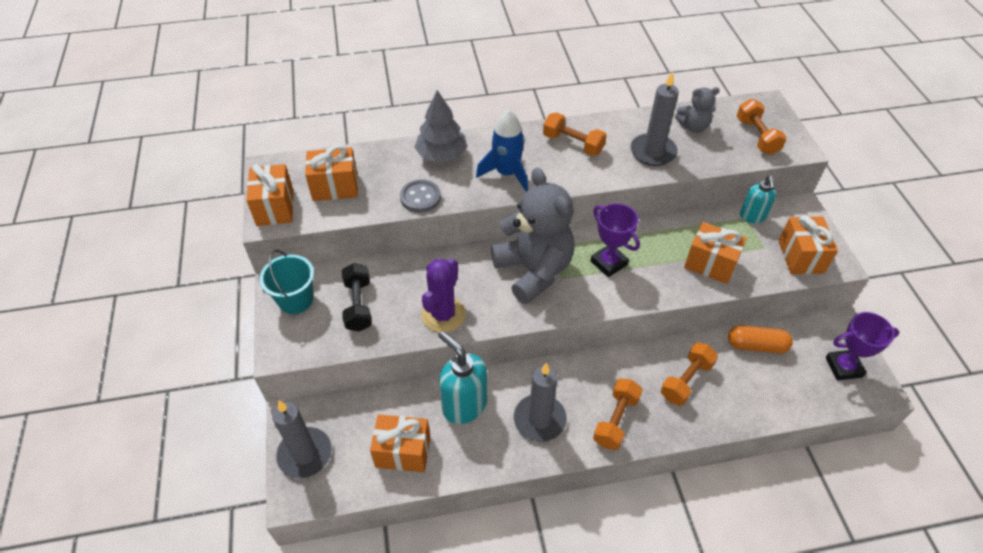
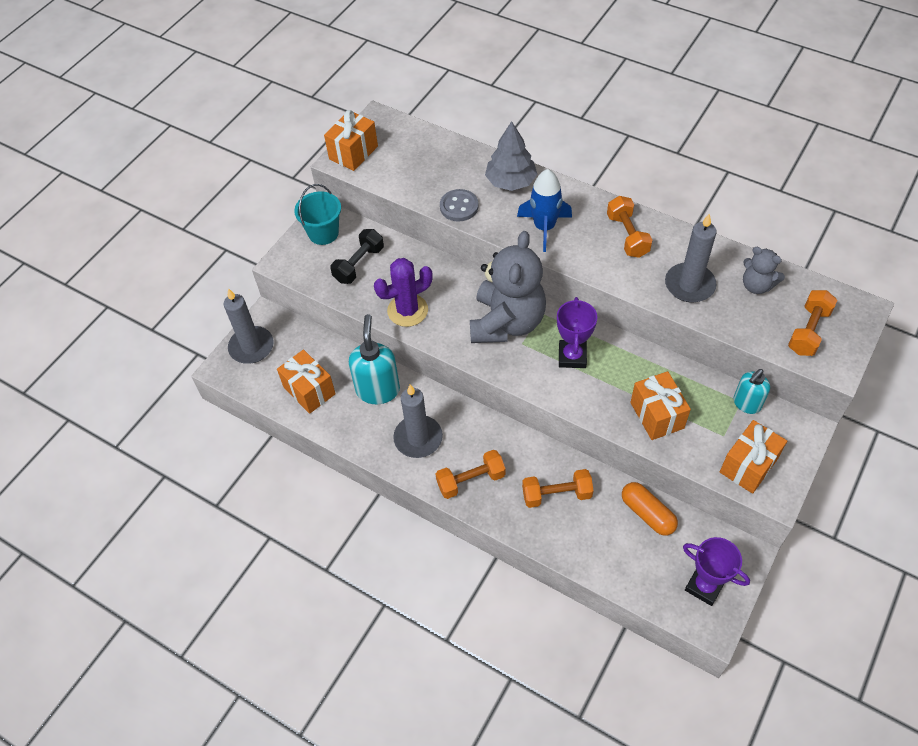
camera: 45 degrees right, 5 degrees up
(335, 187) = (408, 161): orange gift -> none

